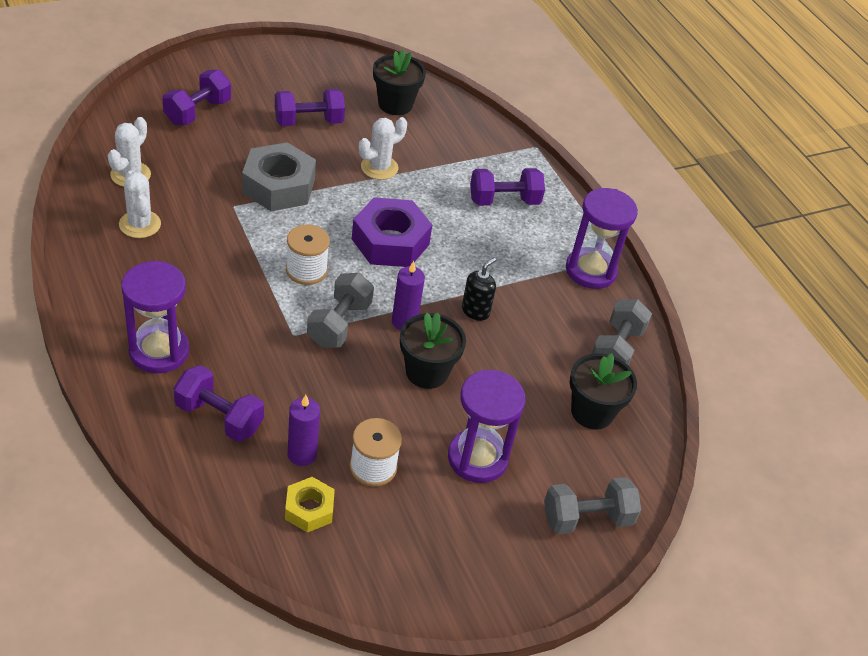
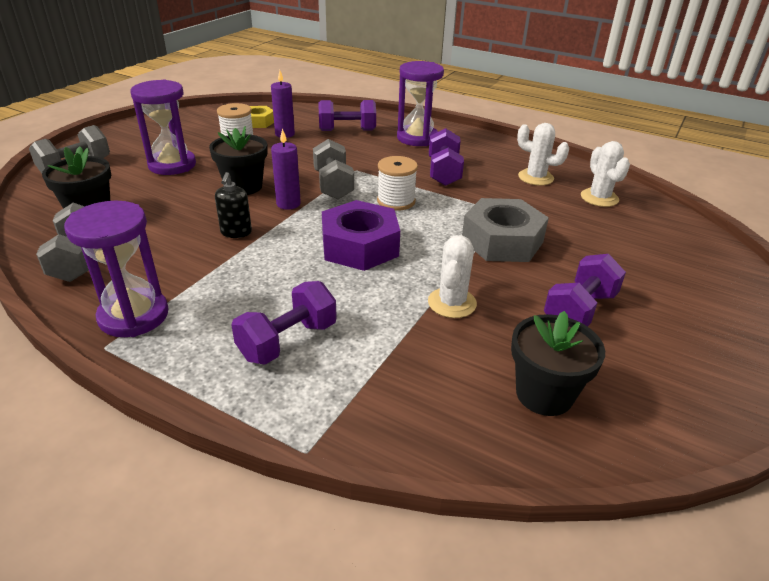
camera: 150 degrees right, 10 degrees down
(198, 112) = (663, 262): purple dumbbell -> purple dumbbell (443, 172)

